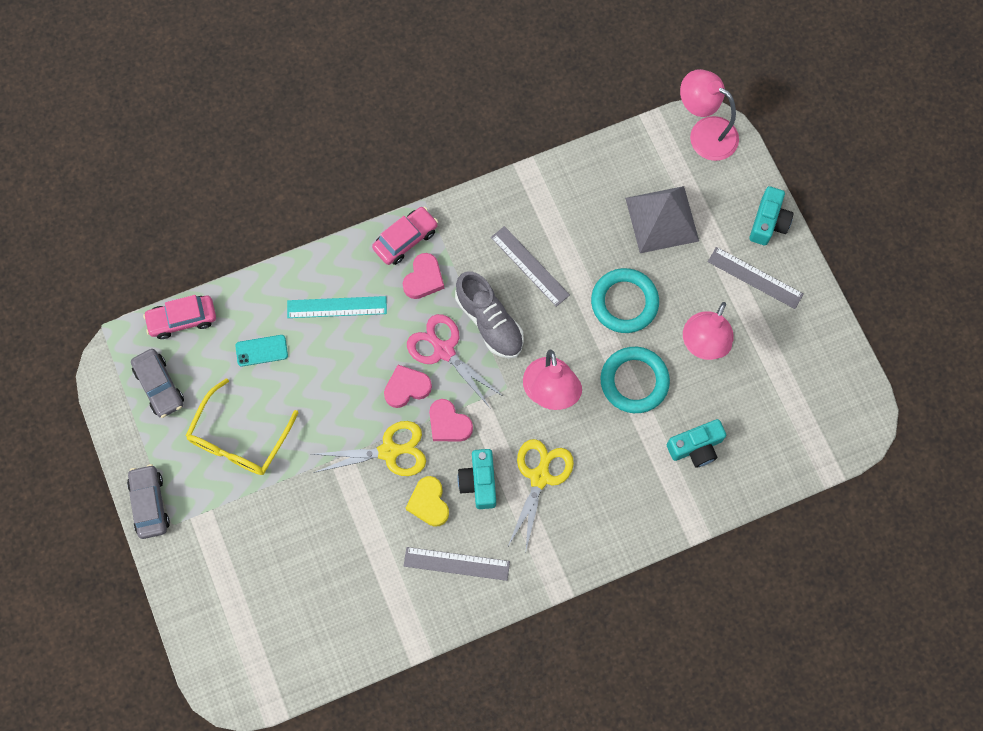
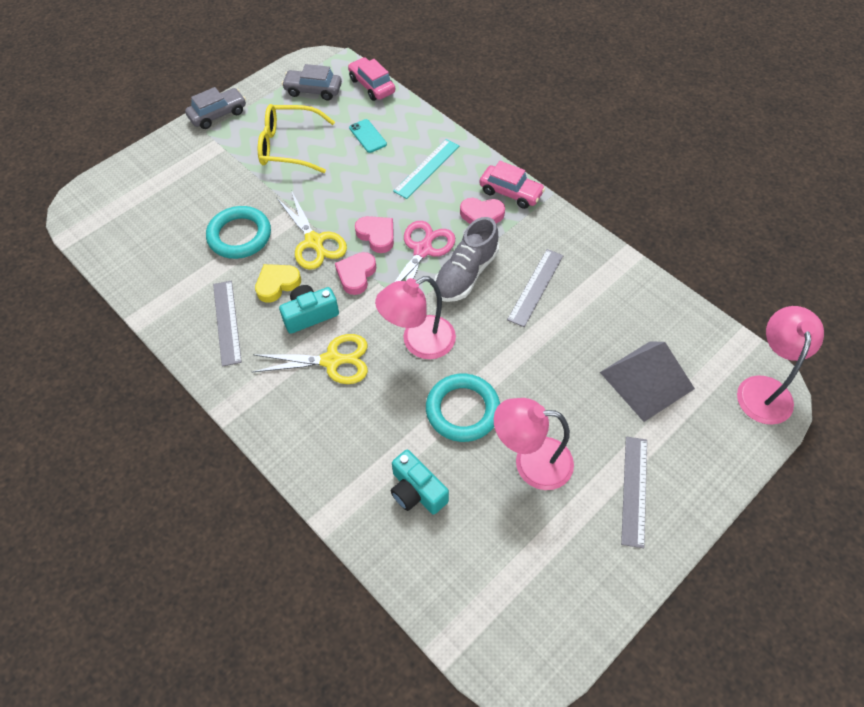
camera: 70 degrees right, 15 degrees down
(159, 386) = (313, 90): grey car -> grey car turned 60 degrees clockwise
(337, 307) = (427, 168): turquoise ruler -> turquoise ruler turned 60 degrees clockwise
(624, 302) = (540, 375): turquoise ring -> turquoise ring (239, 236)
(768, 222) = (705, 483): turquoise camera -> none

